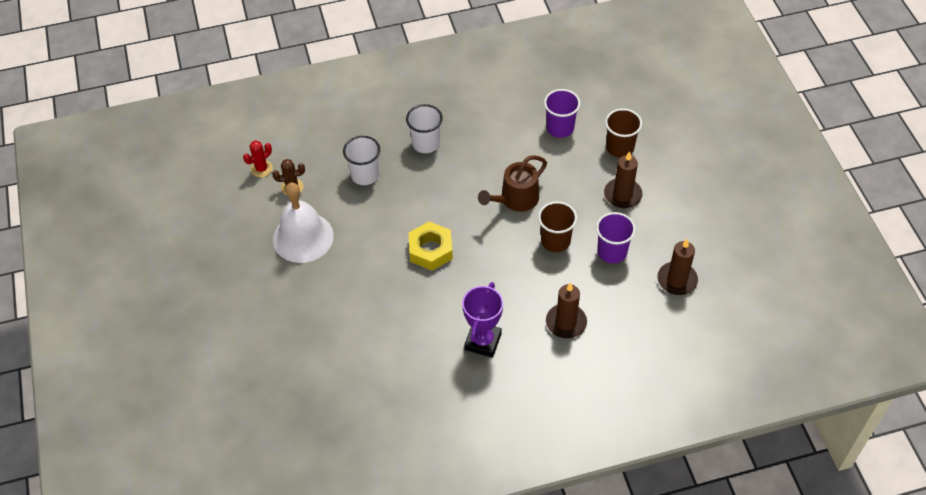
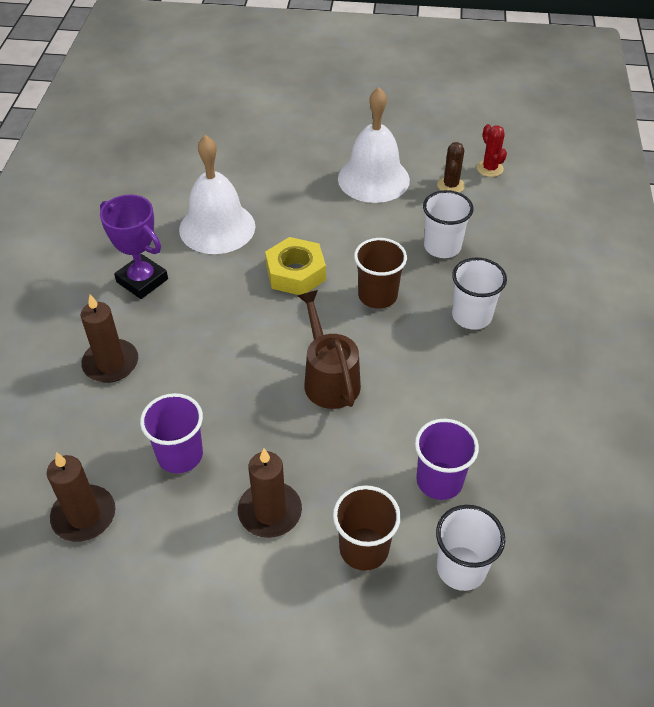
camera: 110 degrees right, 5 degrees down
(404, 318) = (217, 227): none -> white bell
(555, 241) = (236, 397): brown cup -> brown cup (377, 295)
(607, 107) = (461, 568): none -> white cup

